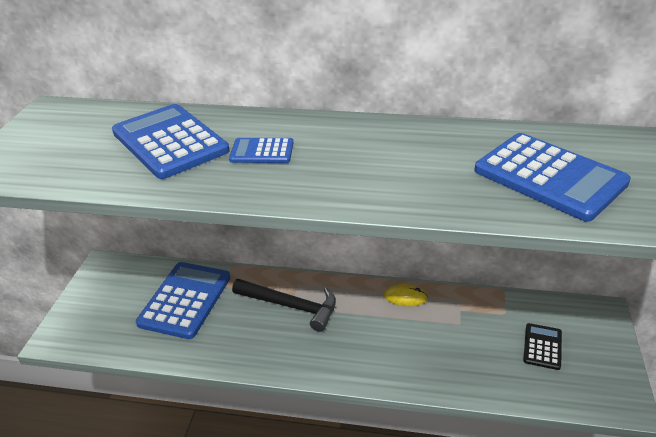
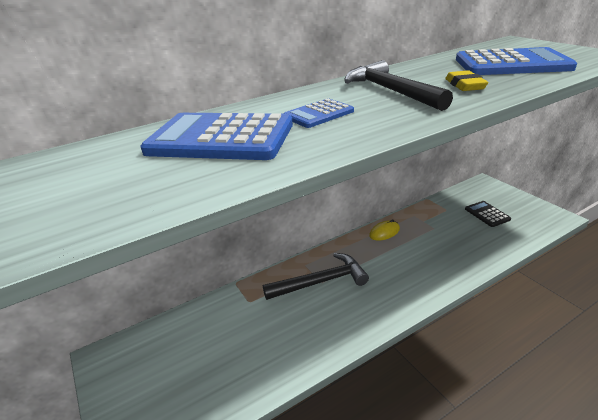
camera: 40 degrees left, 5 degrees down
(185, 300) = (229, 331): blue calculator -> none
(362, 153) = (391, 91): none -> black hammer
(433, 181) = (465, 85): none -> yellow eraser

